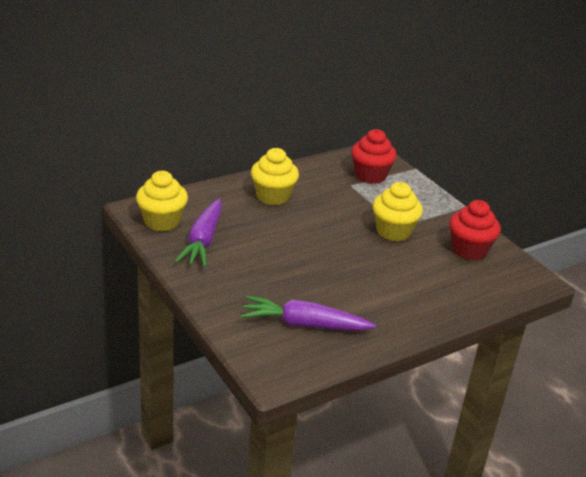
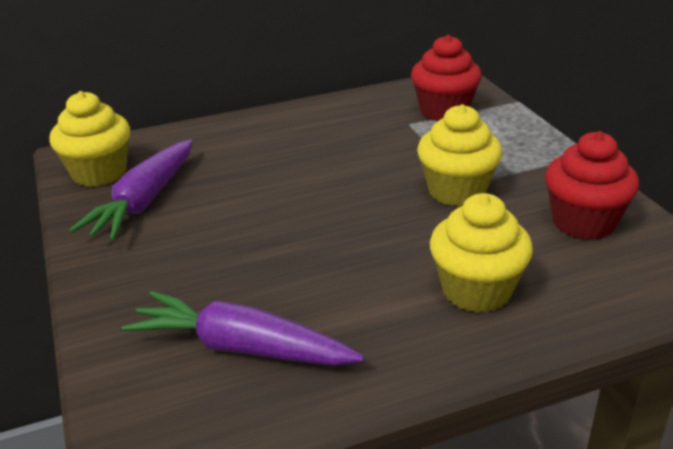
camera: 15 degrees right, 0 degrees up
(273, 196) = (283, 139): yellow cupcake -> yellow cupcake (476, 290)

